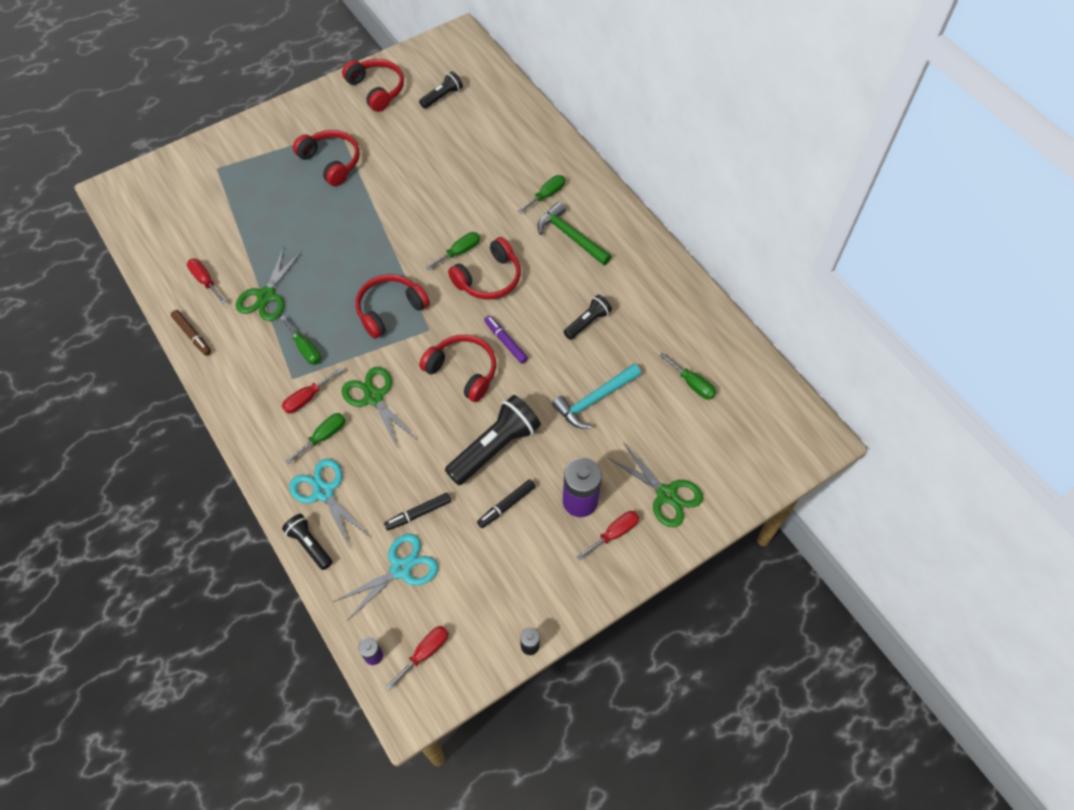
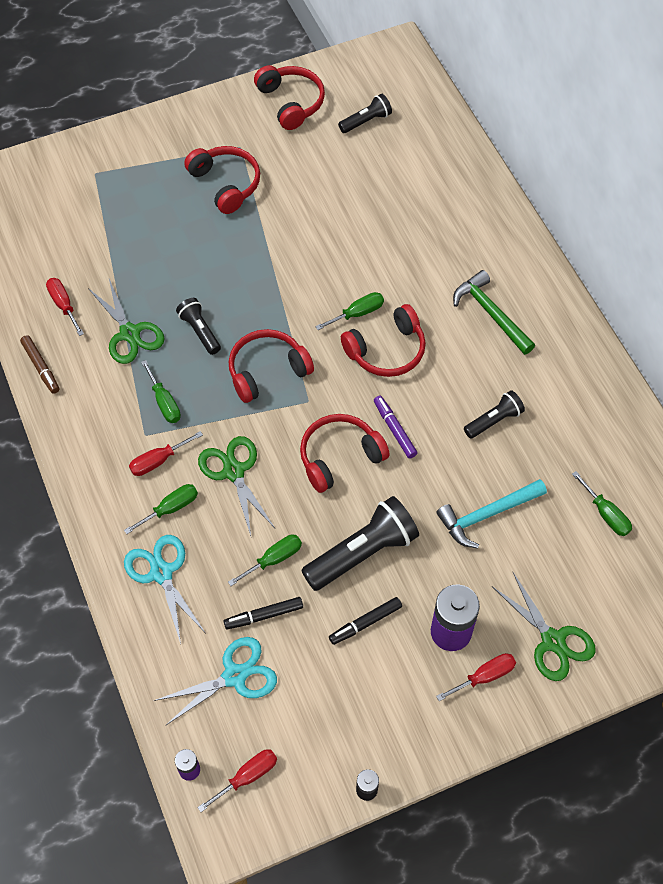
camera: 10 degrees right, 0 degrees up
(266, 296) = (130, 333): green scissors -> green scissors turned 60 degrees counterclockwise
(309, 545) = (137, 631): black flashlight -> black flashlight (200, 331)
(463, 371) = (339, 457): red headphones -> red headphones turned 75 degrees counterclockwise
(546, 195) = (470, 259): green screwdriver -> green screwdriver (274, 559)

